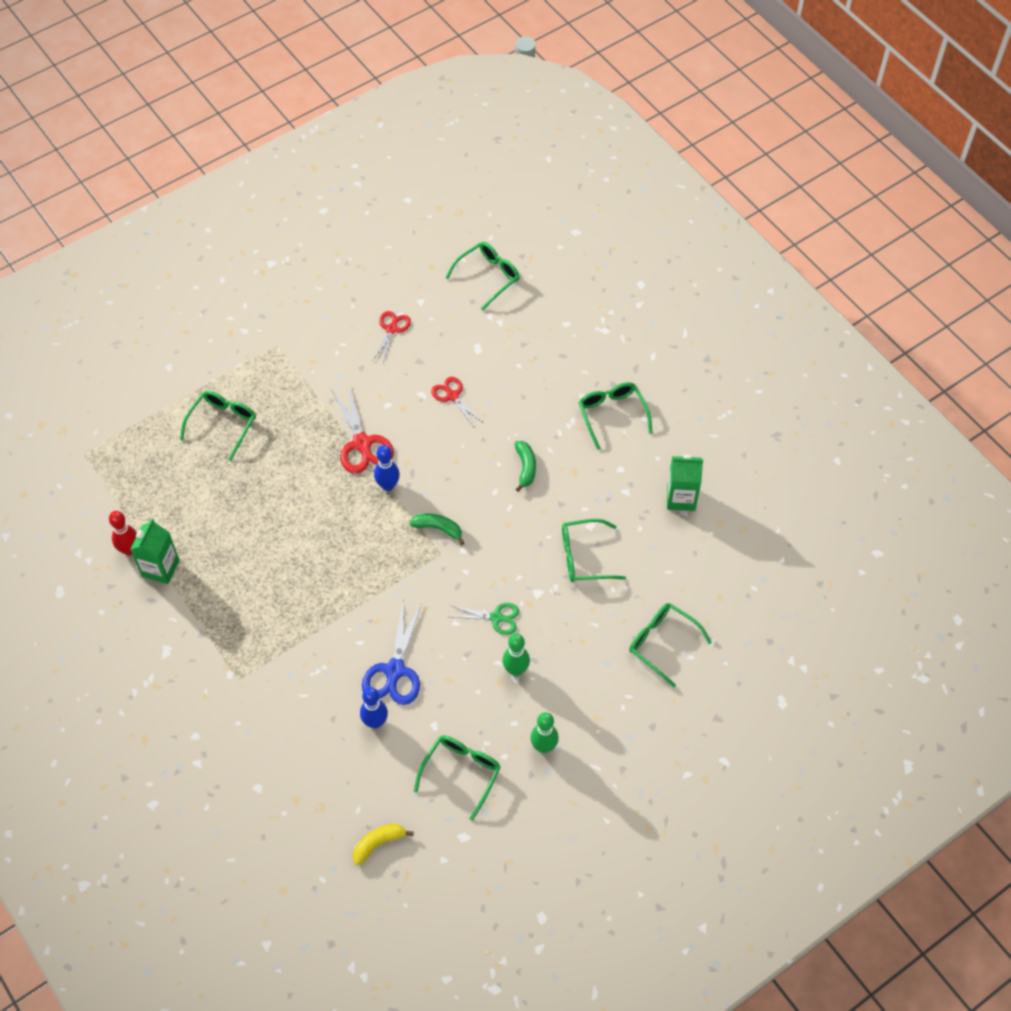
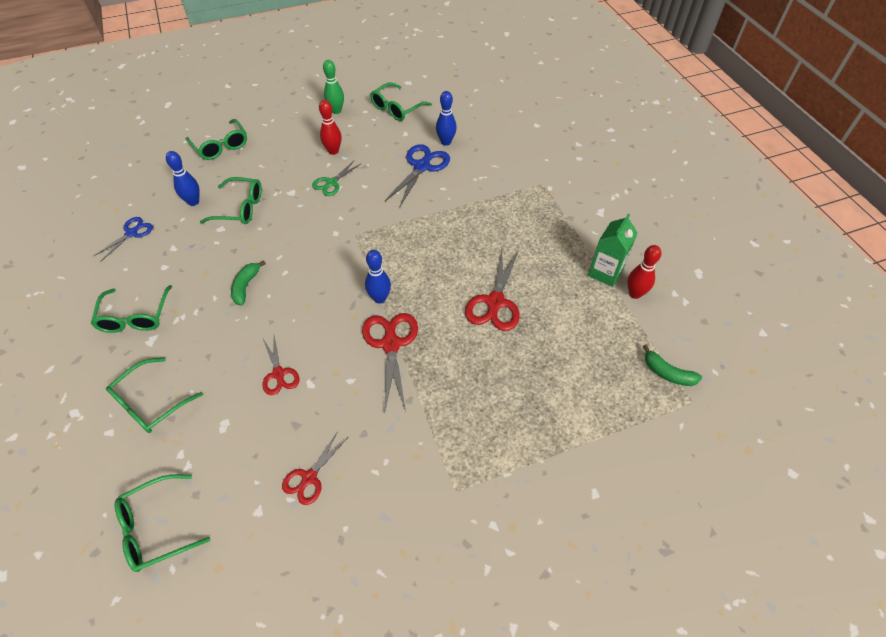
camera: 165 degrees left, 5 degrees down
(223, 424) = (534, 400): green glasses -> green glasses (150, 403)
(272, 508) = (495, 302): none -> red scissors
(378, 843) = (462, 88): yellow banana -> none
(438, 529) = (348, 253): green banana -> green banana (667, 373)
(496, 618) = (331, 183): green scissors -> green scissors turned 75 degrees counterclockwise
(516, 670) = (333, 151): green bowling pin -> red bowling pin
(641, 552) = (193, 202): none -> blue bowling pin
(681, 498) = (131, 233): green carton -> blue scissors

